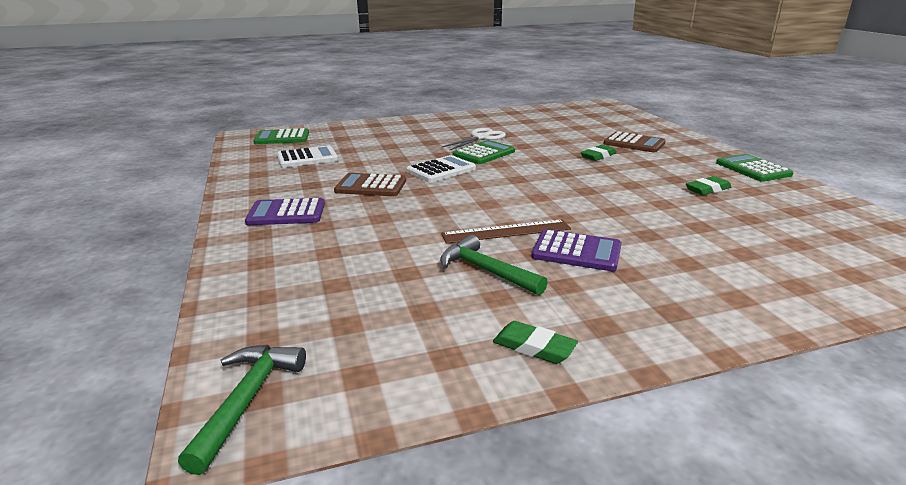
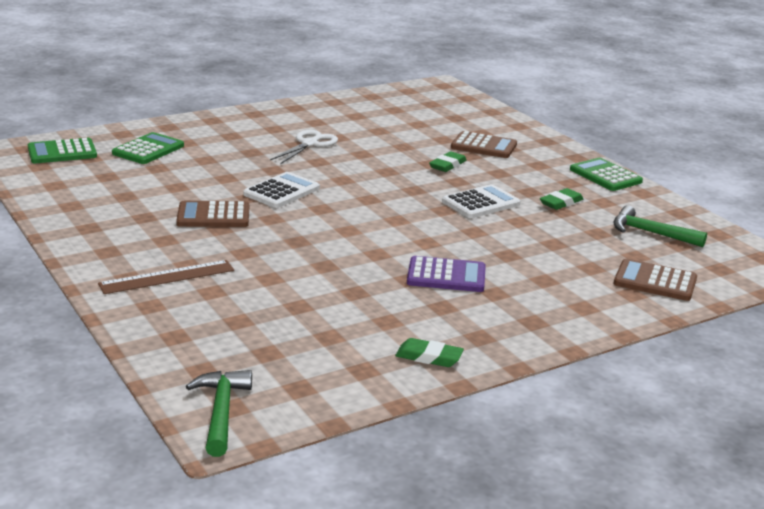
camera: 15 degrees left, 0 degrees up
(286, 213) = (140, 253): purple calculator -> none
(307, 158) = (115, 181): white calculator -> white calculator (481, 203)
(484, 153) = (321, 166): green calculator -> green calculator (148, 150)
(486, 271) = (370, 299): green hammer -> green hammer (651, 233)
(506, 232) = (376, 260): brown ruler -> brown ruler (167, 277)
(825, 273) = (655, 281): none -> brown calculator

